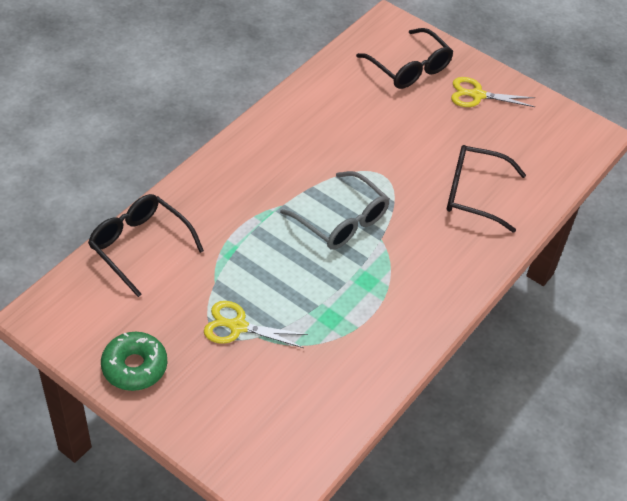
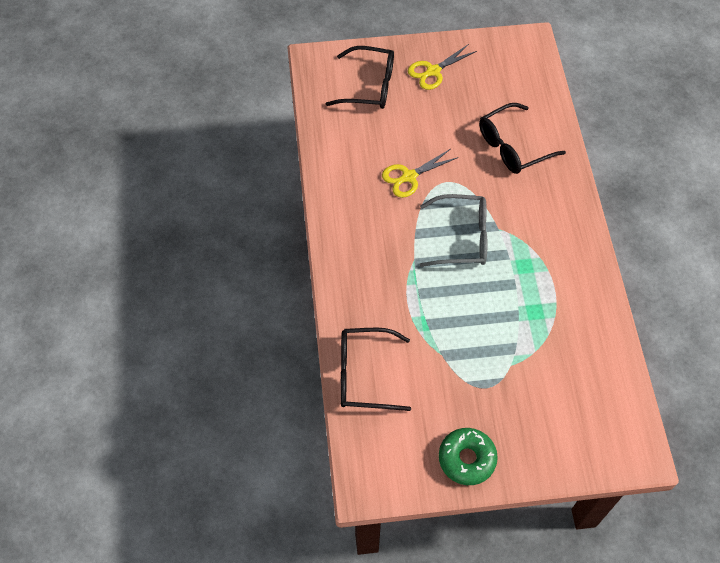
camera: 40 degrees left, 10 degrees up
(238, 326) = (491, 370): yellow scissors -> yellow scissors (409, 177)

